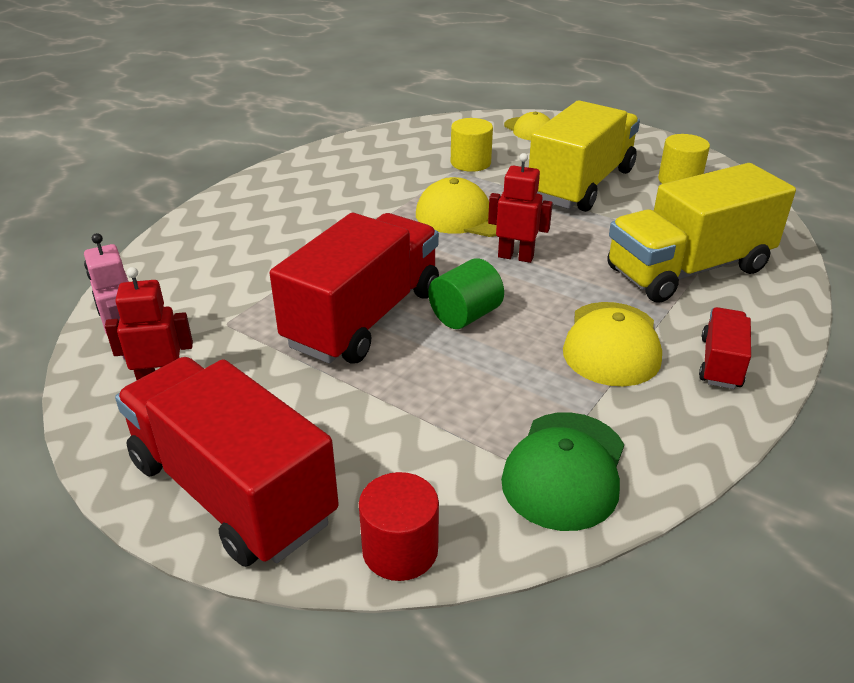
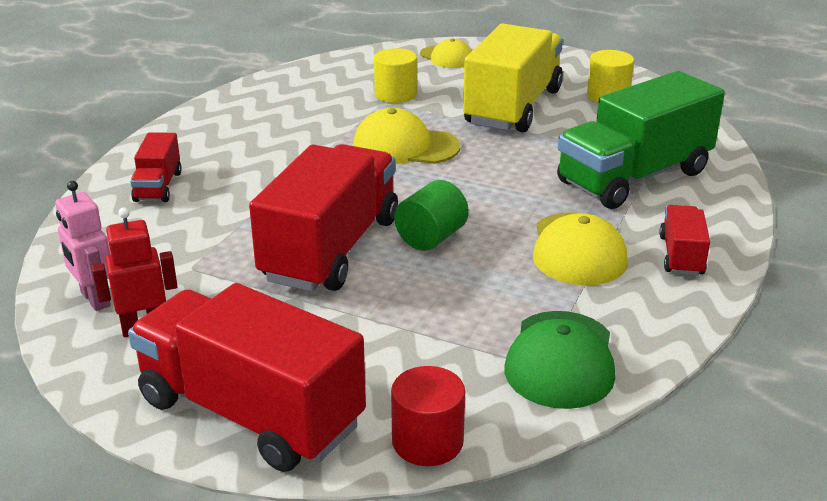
camera: 10 degrees left, 5 degrees down
(223, 236) = (158, 186): none -> red truck
(515, 256) = (466, 180): red robot -> none
(688, 270) = (634, 177): yellow truck -> green truck

